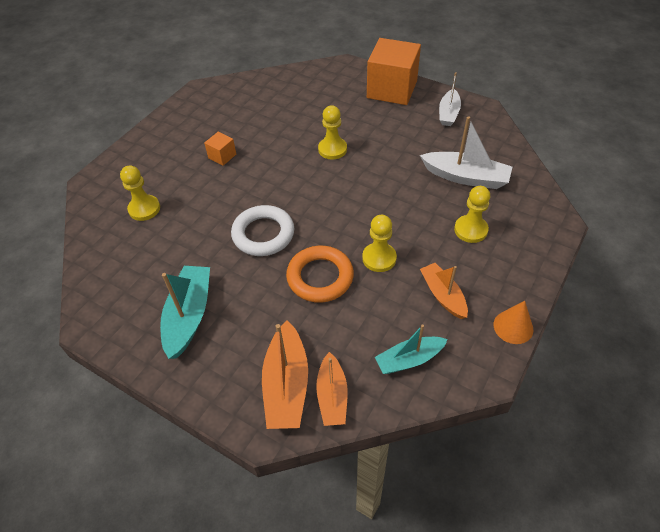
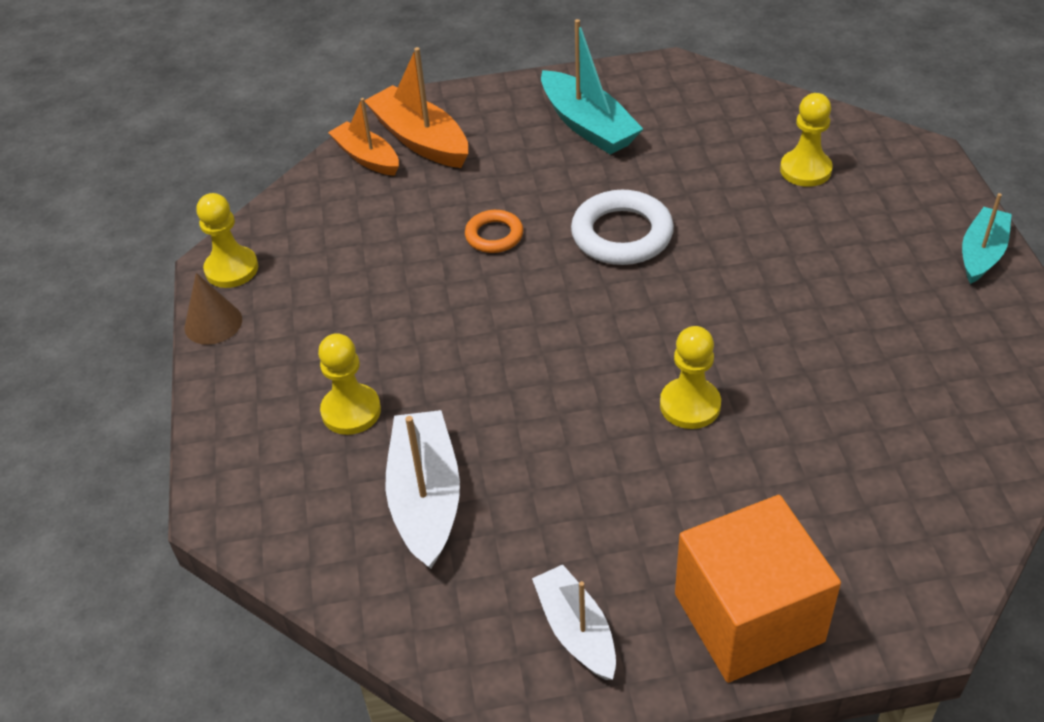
camera: 140 degrees right, 5 degrees down
(222, 156) = (829, 286): orange cube -> none
(320, 277) = (494, 235): orange ring -> orange ring, size x0.58
(379, 258) = (444, 297): yellow pawn -> yellow pawn (231, 269)
(409, 359) = (314, 225): turquoise boat -> turquoise boat (982, 253)
(443, 295) = (325, 306): orange boat -> none
(466, 177) = (426, 498): white boat -> white boat turned 105 degrees clockwise
(513, 327) = (213, 323): orange cone -> brown cone

